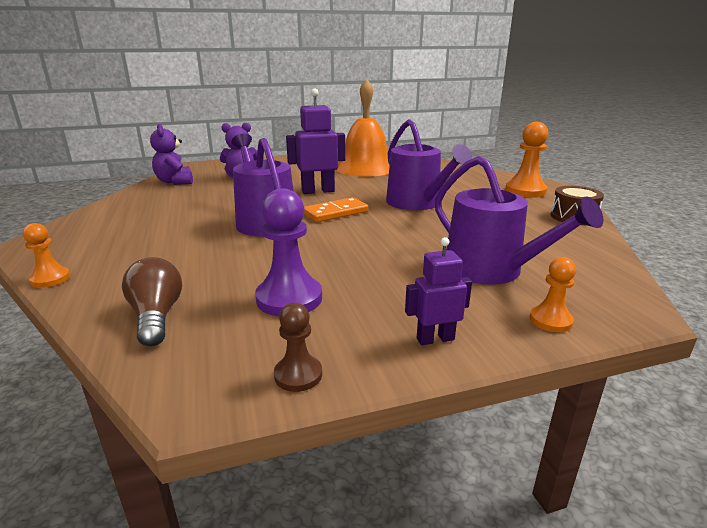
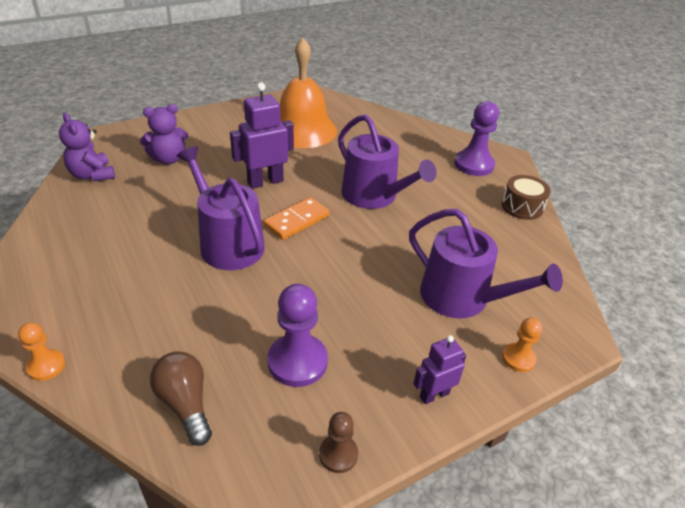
camera: 15 degrees left, 15 degrees up
(525, 191) = (474, 165): orange pawn -> purple pawn

